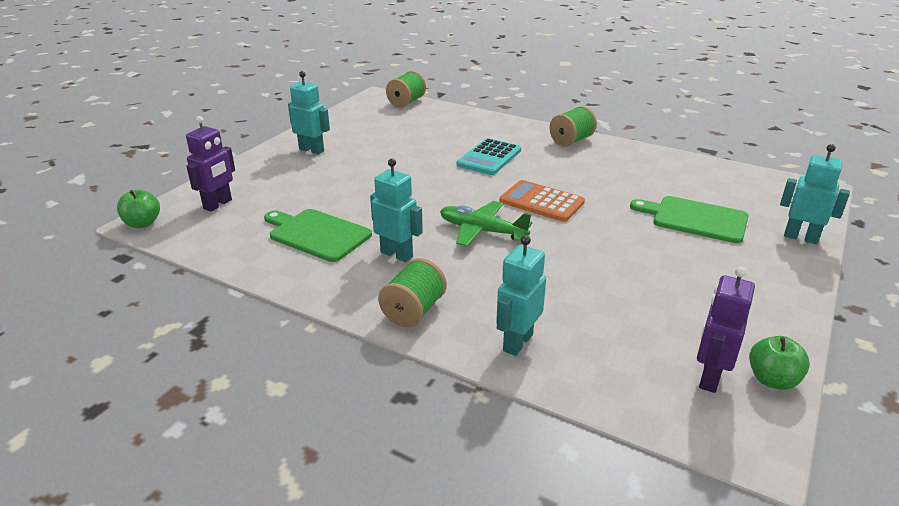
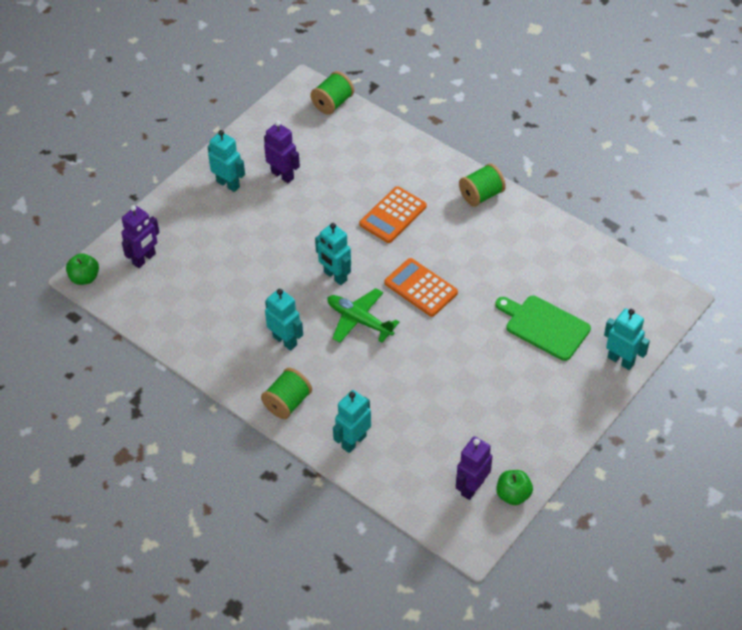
camera: 10 degrees right, 20 degrees up
(317, 234) = (224, 308): green cutting board -> none
(368, 142) = (282, 175): none -> purple robot
(442, 201) = (335, 276): none -> turquoise robot
(489, 157) = (393, 215): turquoise calculator -> orange calculator

